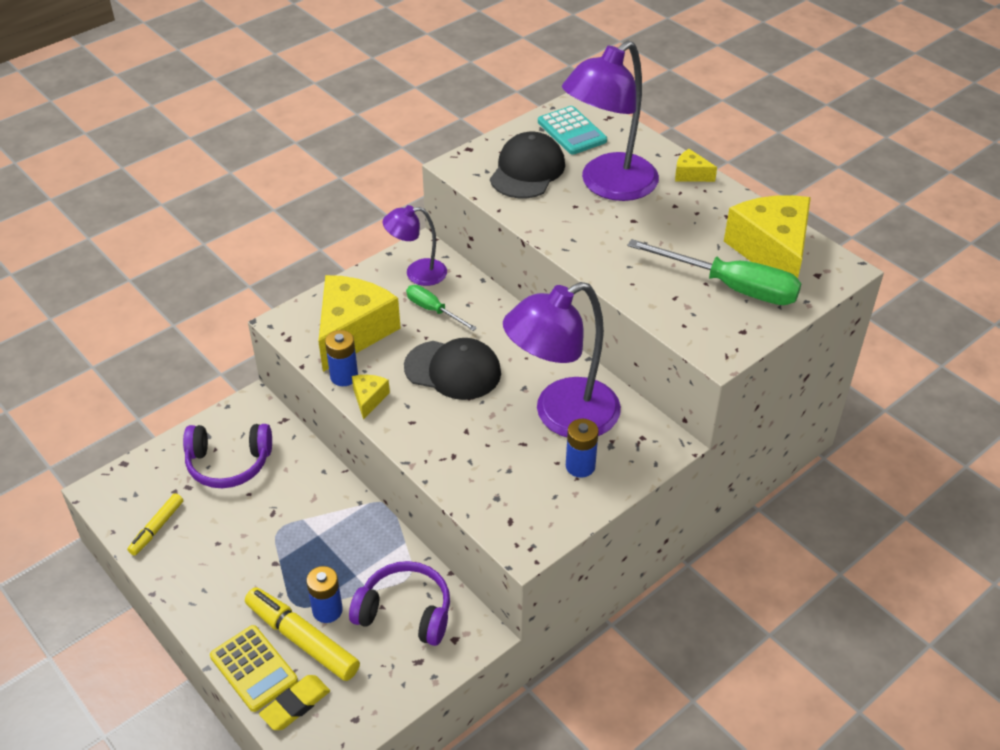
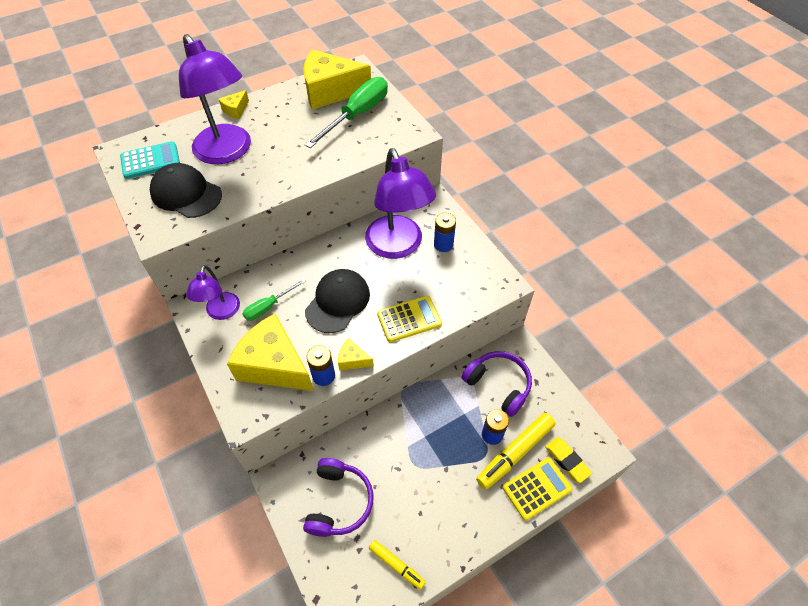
camera: 80 degrees left, 10 degrees up
(405, 612) = (498, 385): purple headphones -> purple headphones turned 105 degrees clockwise
(440, 444) = (409, 319): none -> yellow calculator

